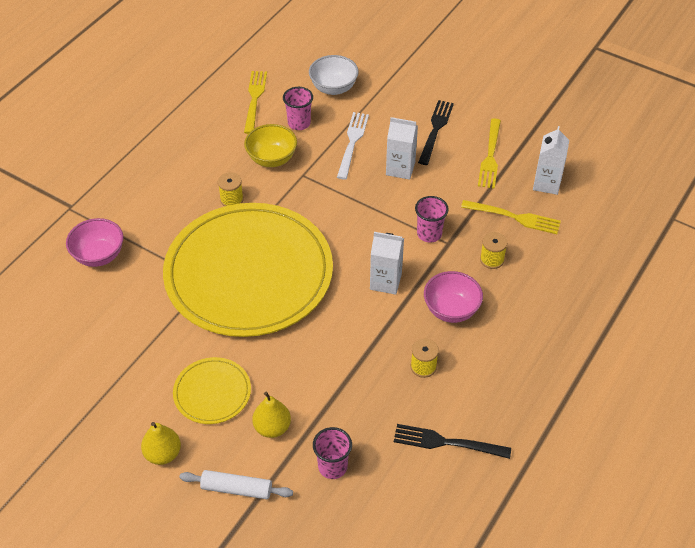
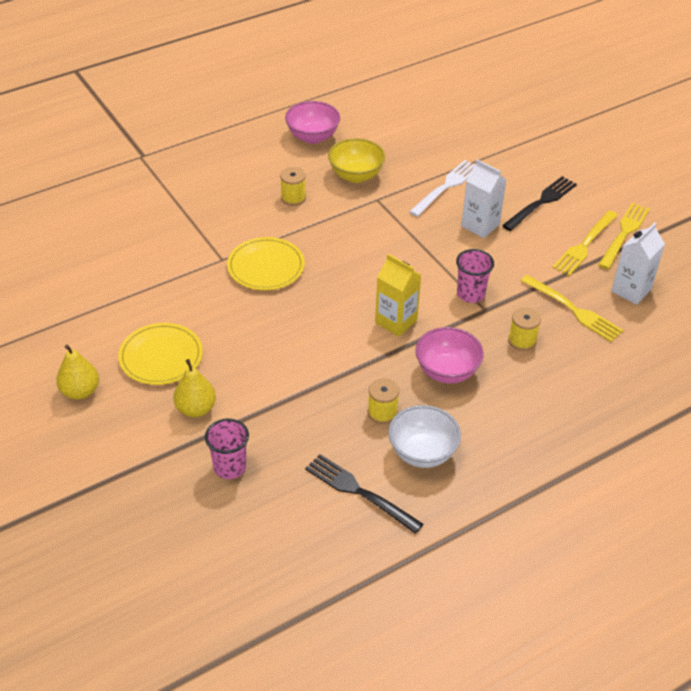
camera: 25 degrees right, 5 degrees down
(99, 255) = (139, 204): pink bowl -> pink bowl (312, 137)
(236, 489) = (126, 449): white rolling pin -> none
(249, 273) = (266, 266): yellow plate -> yellow plate, size x0.42
(254, 99) = (374, 119): yellow fork -> yellow fork (624, 234)
(299, 123) = (404, 153): pink cup -> none
(333, 88) = (459, 133): white bowl -> white bowl (422, 453)
(385, 282) = (396, 321): white carton -> yellow carton

